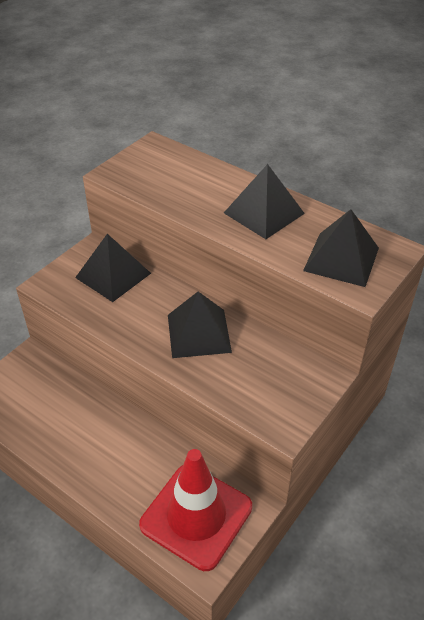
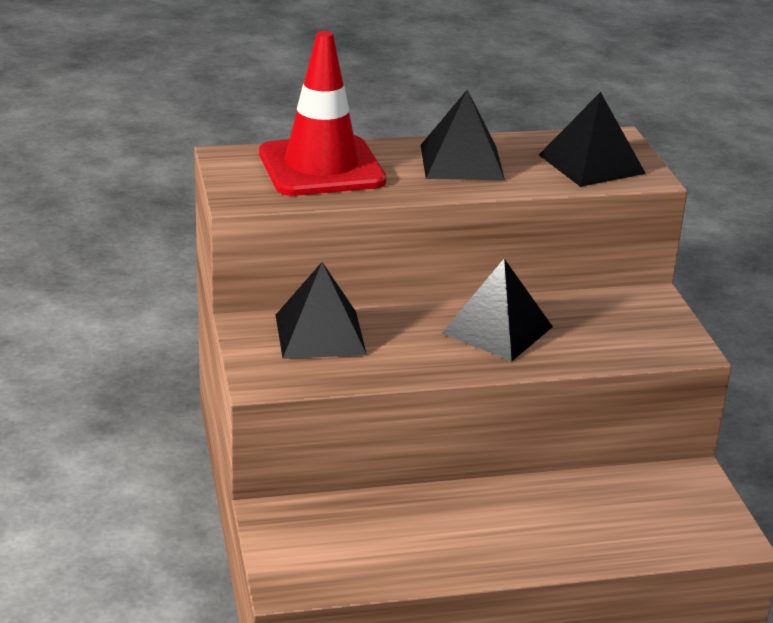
camera: 50 degrees left, 15 degrees down
(196, 516) = (667, 514): red traffic cone -> red traffic cone (321, 167)

